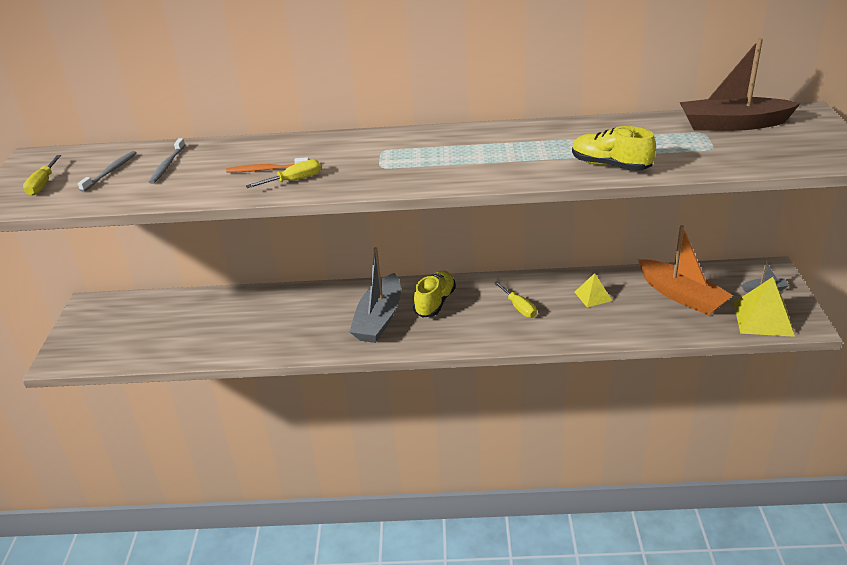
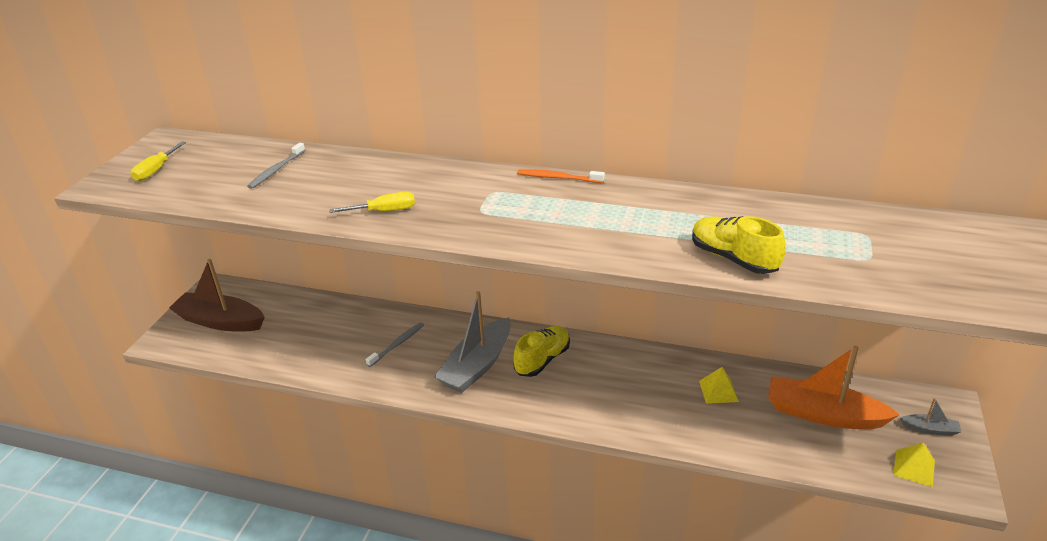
camera: 15 degrees right, 0 degrees up
(111, 171) = (223, 167): grey toothbrush -> grey toothbrush (397, 344)
(265, 170) = (364, 193): orange toothbrush -> orange toothbrush (558, 178)
(519, 307) = (629, 386): yellow screwdriver -> none
(681, 296) = (823, 414): orange boat -> orange boat turned 135 degrees clockwise
(732, 124) = (910, 231): brown boat -> brown boat (220, 321)
(763, 319) = (914, 468): yellow pyramid -> yellow pyramid, size x0.58

